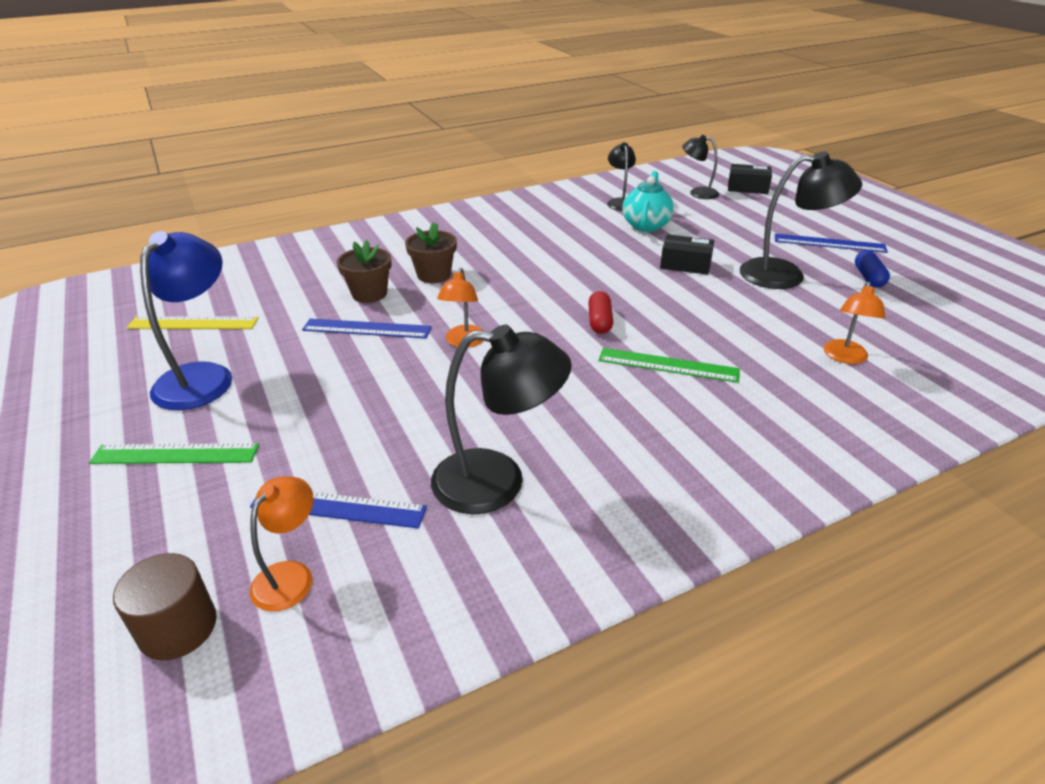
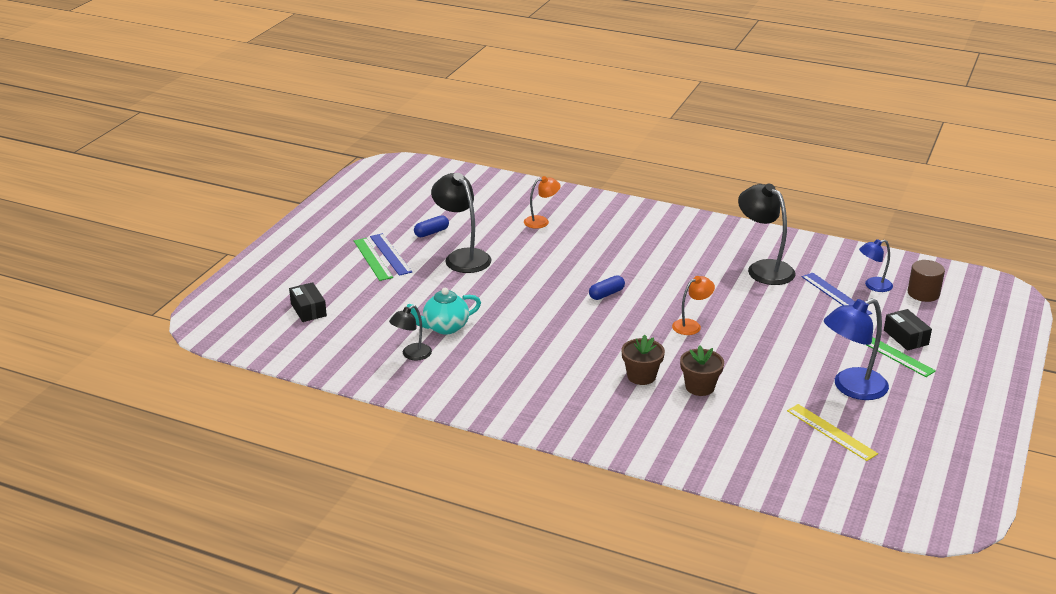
camera: 130 degrees left, 5 degrees down
(290, 575) = (873, 286): orange lamp -> blue lamp
(367, 329) = (731, 364): blue ruler -> none
(599, 321) = (606, 294): red capsule -> blue capsule
(668, 365) = (618, 261): green ruler -> green ruler (372, 259)
(685, 264) = (493, 292): black box -> black box (906, 337)
(697, 193) = (347, 328): black lamp -> none

